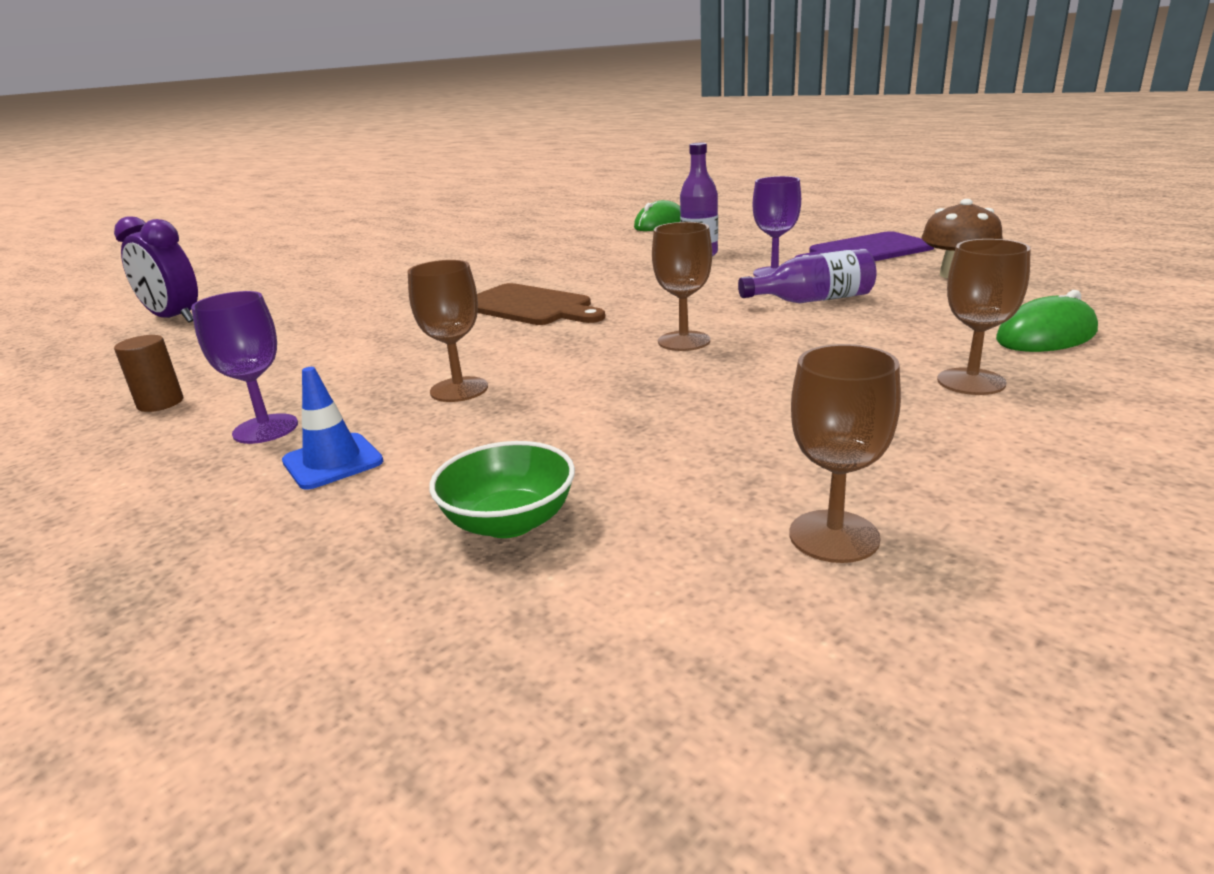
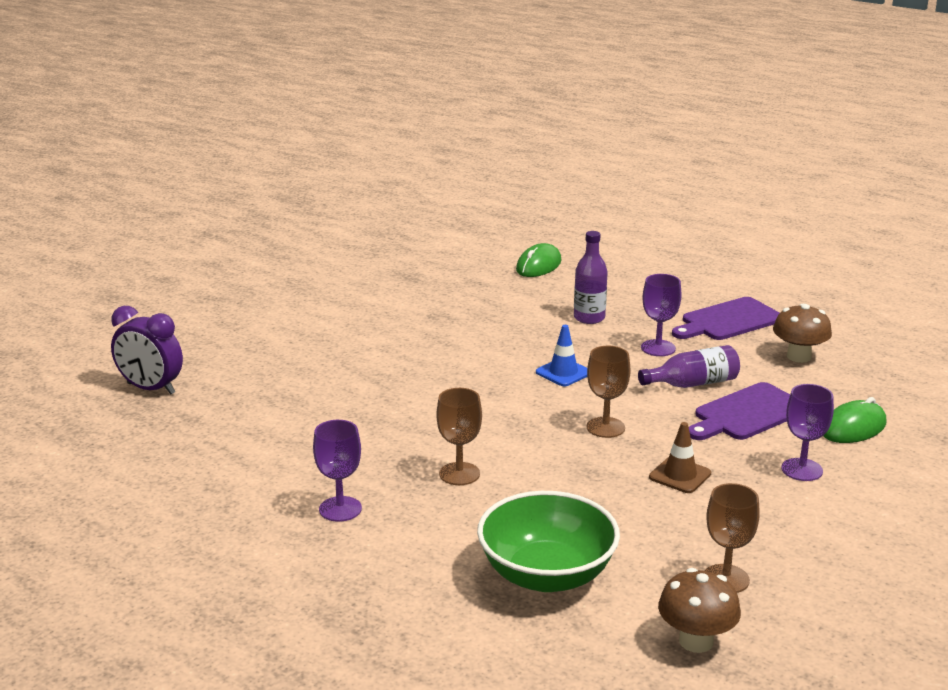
camera: 10 degrees left, 0 degrees up
(160, 403) = (235, 485): brown cylinder -> none
(332, 461) = (409, 535): blue traffic cone -> blue traffic cone (563, 373)
(509, 522) = (547, 575): green bowl -> green bowl, size x1.75
(529, 306) = (467, 383): brown cutting board -> none
(754, 661) = (696, 641): none -> brown mushroom
(776, 389) = (680, 475): none -> brown traffic cone
(885, 325) = (747, 413): none -> purple cutting board
(971, 382) = (802, 470): brown goblet -> purple goblet

